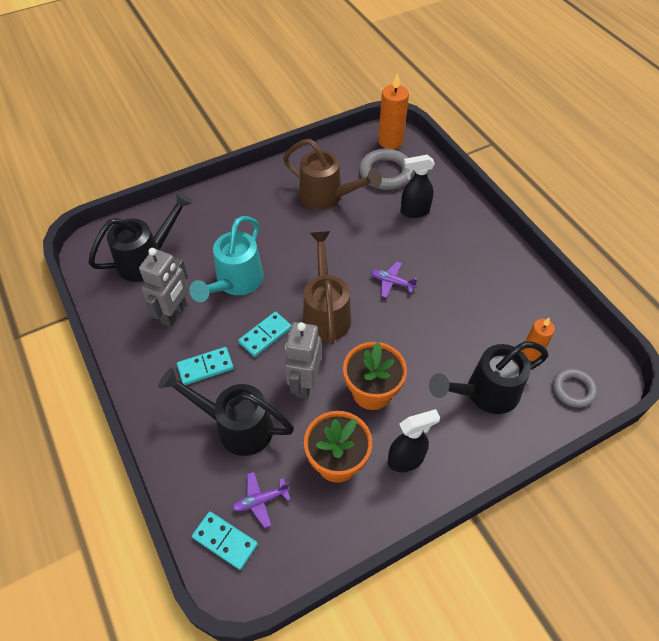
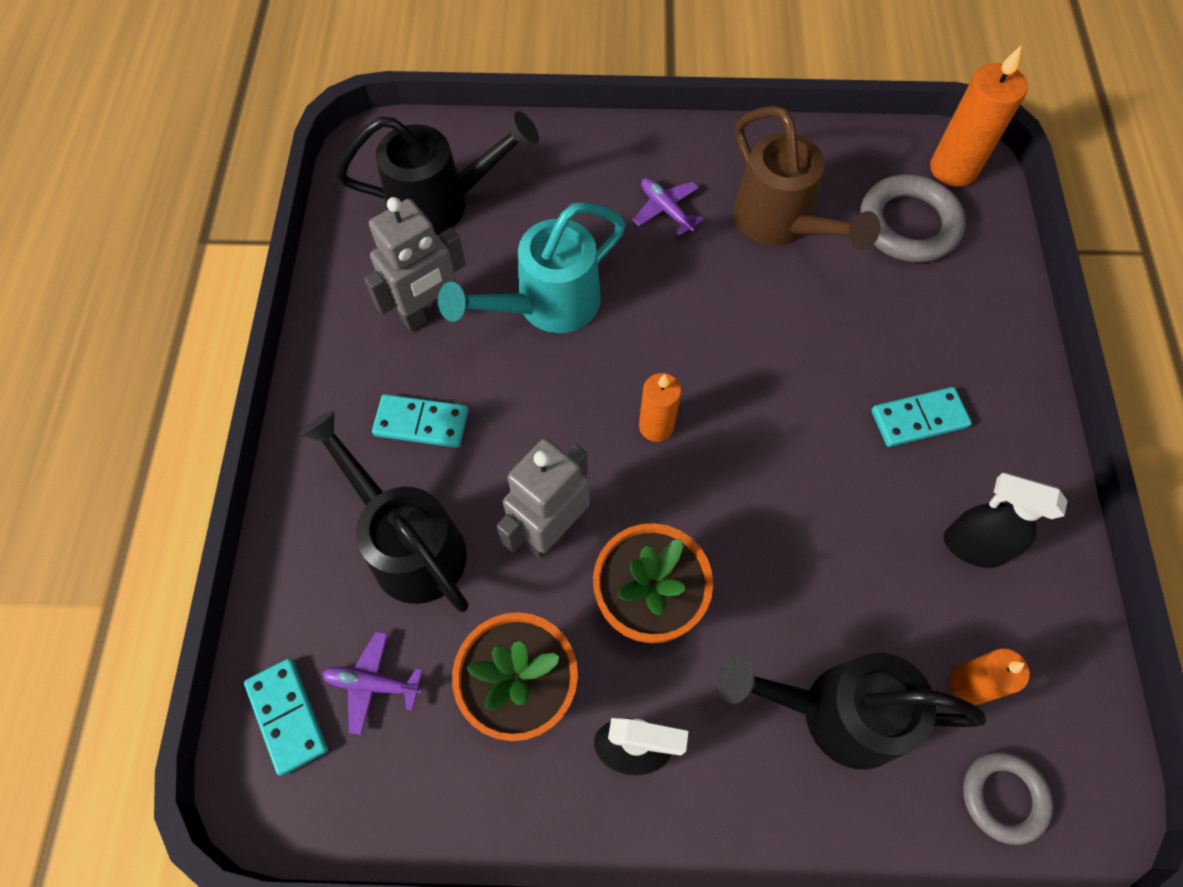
camera: 30 degrees right, 10 degrees up
(265, 335) = (539, 416): turquoise domino -> turquoise domino (919, 419)
(326, 312) = (656, 426): brown watering can -> orange candle
(392, 282) = (797, 428): purple plane -> purple plane (666, 210)
(414, 211) = (916, 318): black spray bottle -> black spray bottle (972, 546)

